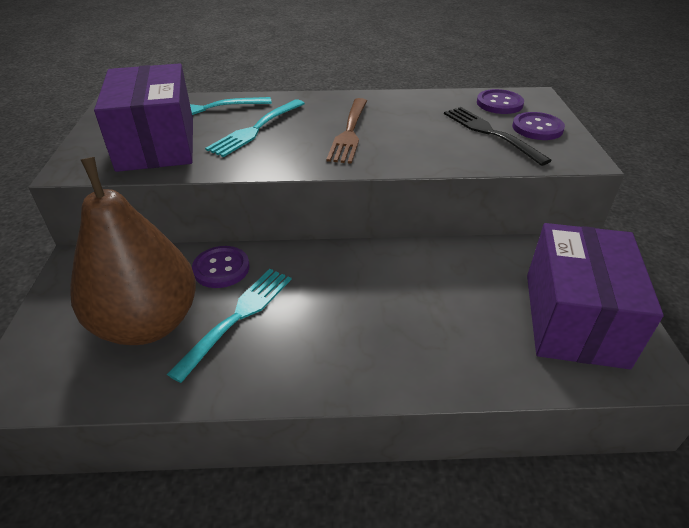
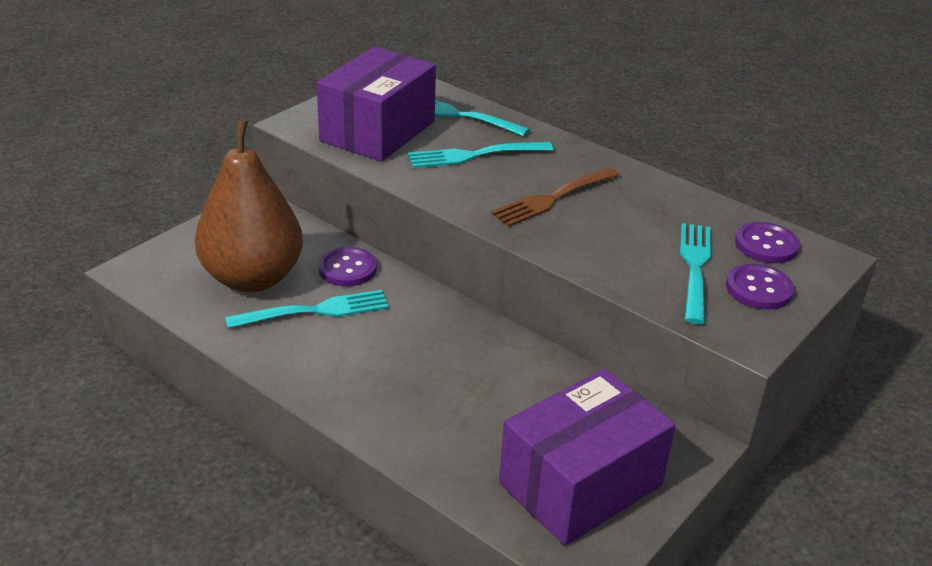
camera: 40 degrees right, 5 degrees down
(491, 133) = (695, 268): black fork -> turquoise fork

